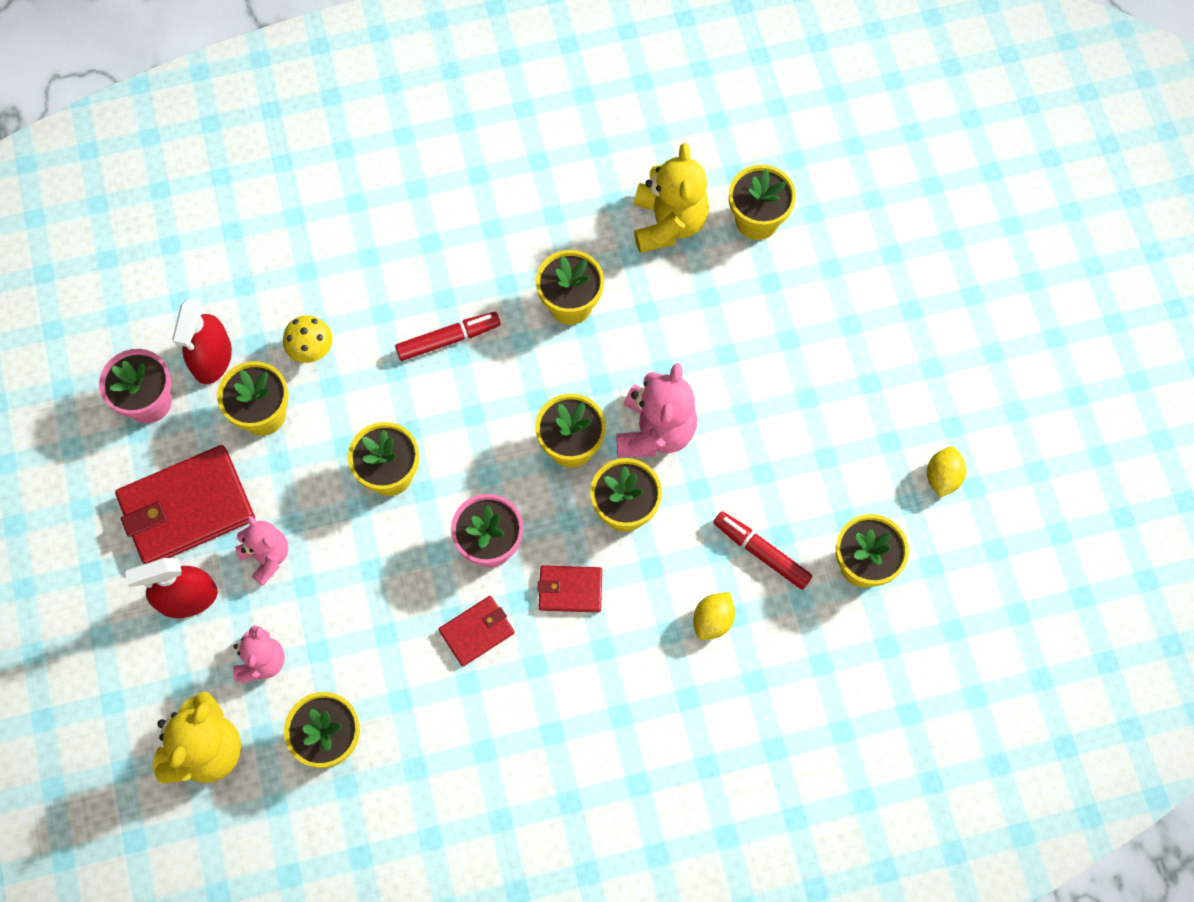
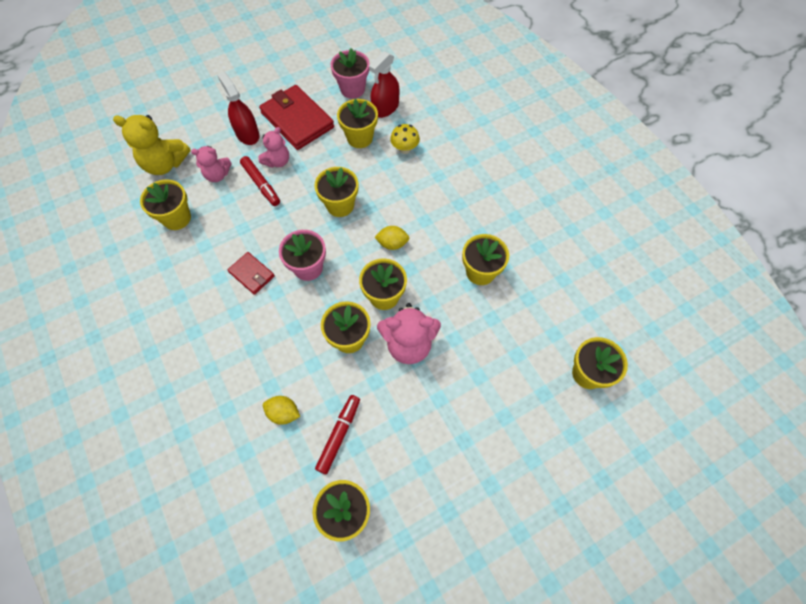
camera: 75 degrees right, 5 degrees down
(212, 358) = (385, 108): red spray bottle -> red spray bottle turned 45 degrees counterclockwise
(448, 339) = (433, 212): red marker -> red marker (261, 184)
(570, 590) = (288, 319): red wallet -> none
(668, 223) = (561, 316): yellow teddy bear -> none
(942, 477) = (431, 562): yellow lemon -> yellow lemon (392, 243)

